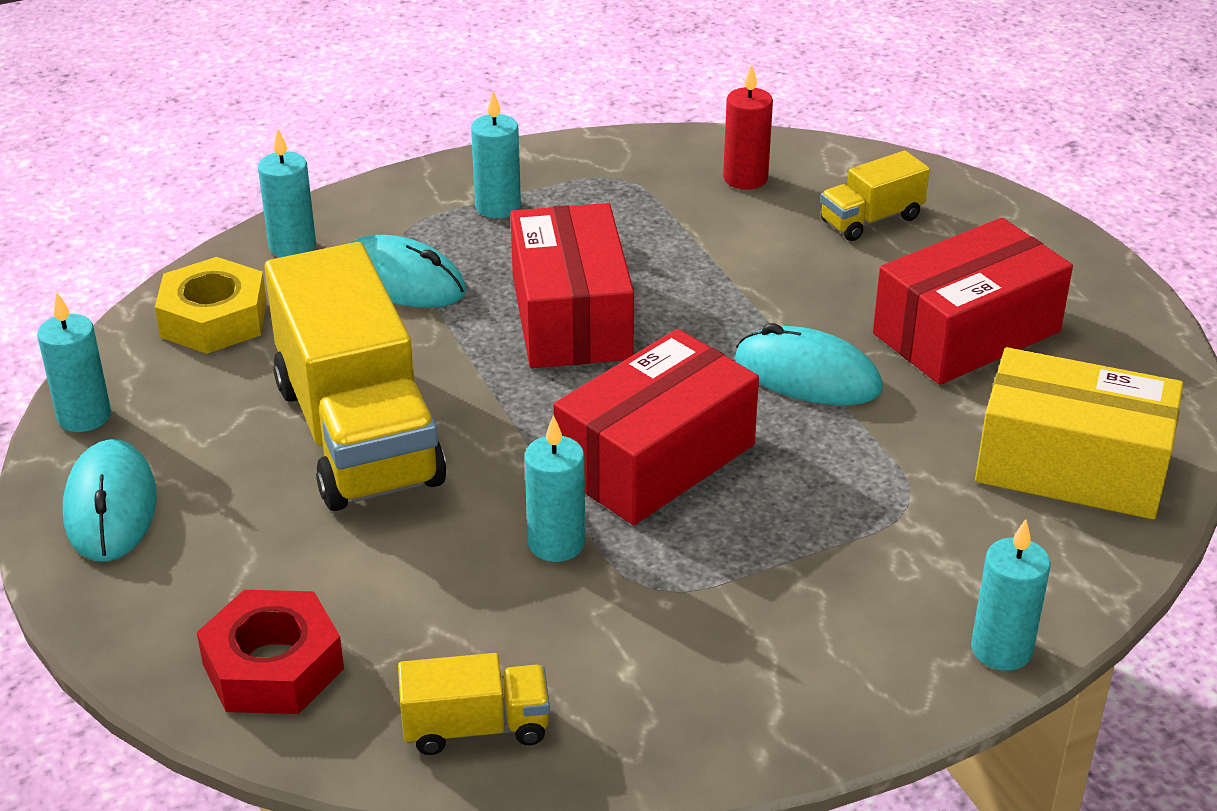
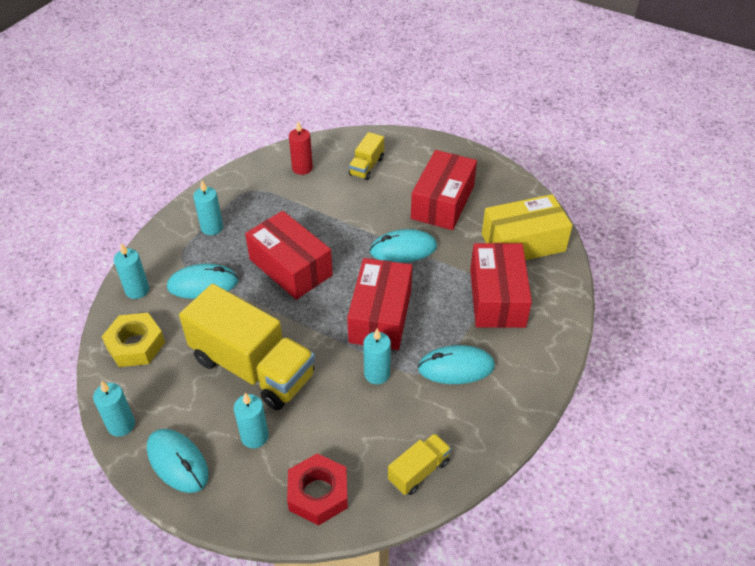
camera: 35 degrees left, 10 degrees up
(715, 604) = (456, 367): none -> turquoise mouse
(918, 532) = (497, 297): none -> red box
(1001, 649) = (562, 331): turquoise candle -> turquoise candle (254, 436)

